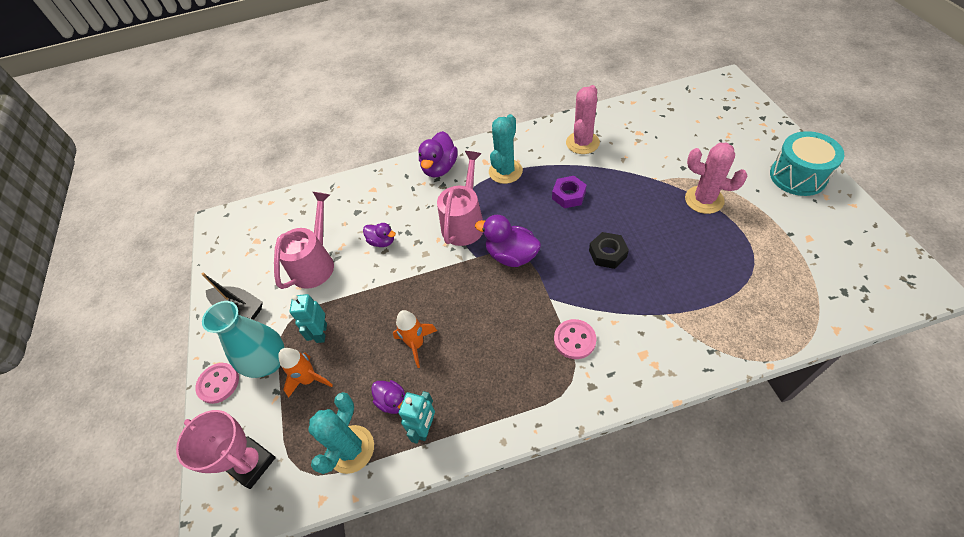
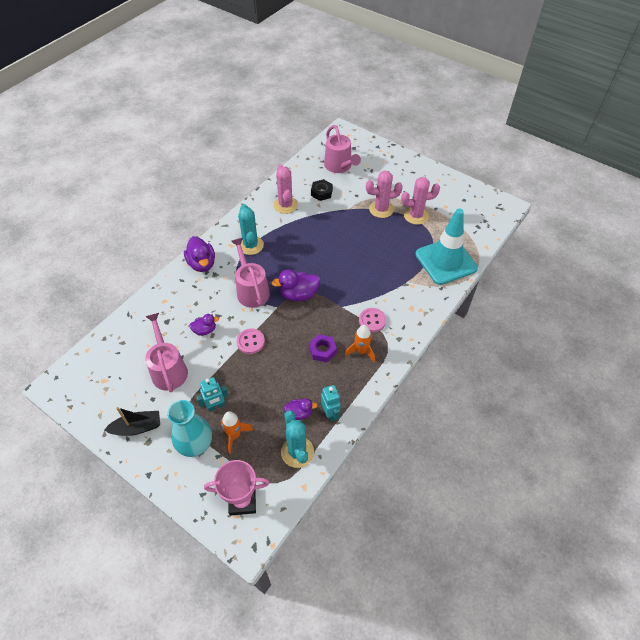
camera: 45 degrees left, 0 degrees up
(218, 383) = (171, 478): pink button -> pink button (250, 342)
(321, 333) = (216, 406): turquoise robot -> turquoise robot turned 75 degrees counterclockwise
(416, 344) = (285, 375): orange rocket -> orange rocket (361, 351)
(568, 195) = (303, 242): purple nut -> purple nut (322, 350)
(607, 253) = (353, 265): black nut -> black nut (321, 192)
(688, 123) = (339, 166): none -> pink watering can
(748, 316) = (445, 261): none -> turquoise traffic cone
(750, 230) = (416, 216): none -> pink cactus
(798, 176) = (418, 174): turquoise drum -> none

